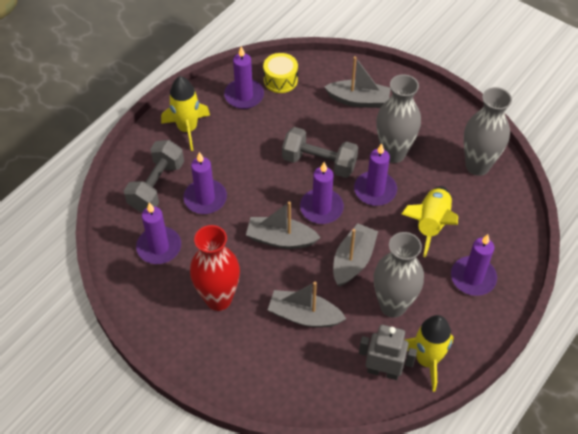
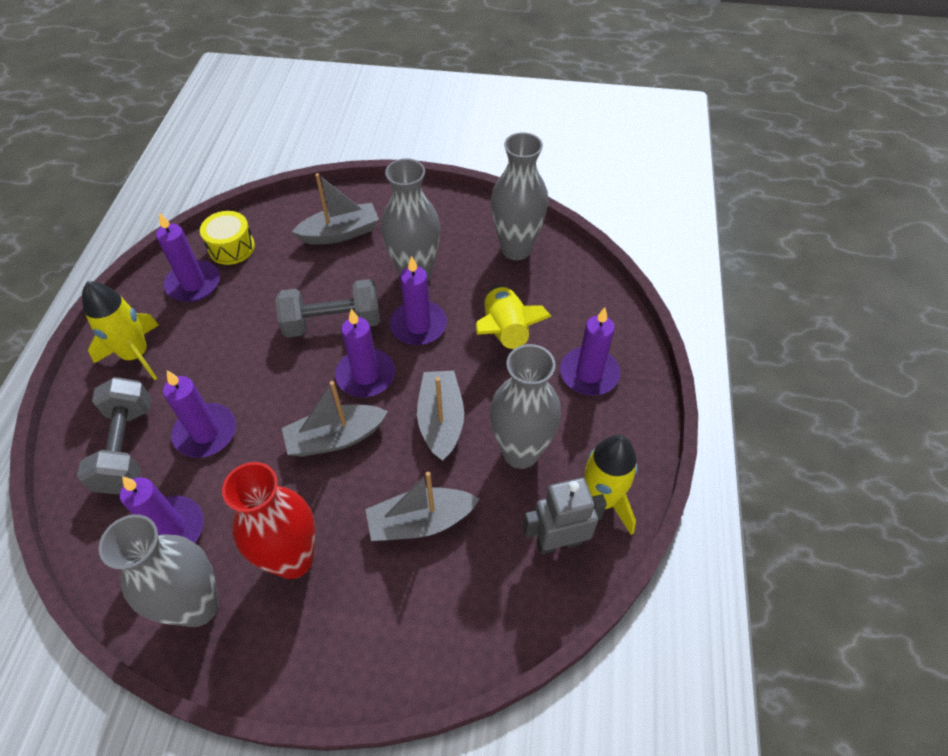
camera: 30 degrees left, 0 degrees up
(154, 297) = (198, 606): none -> grey vase

